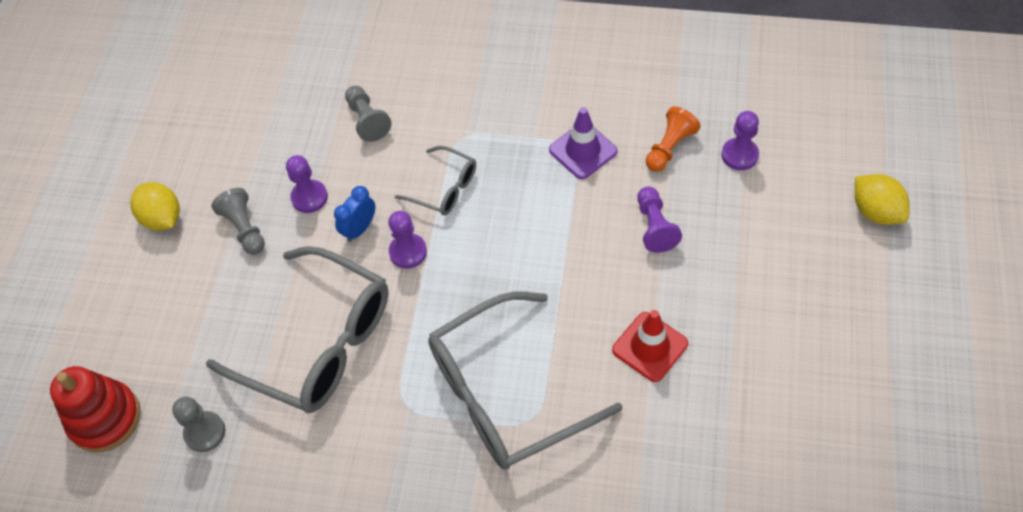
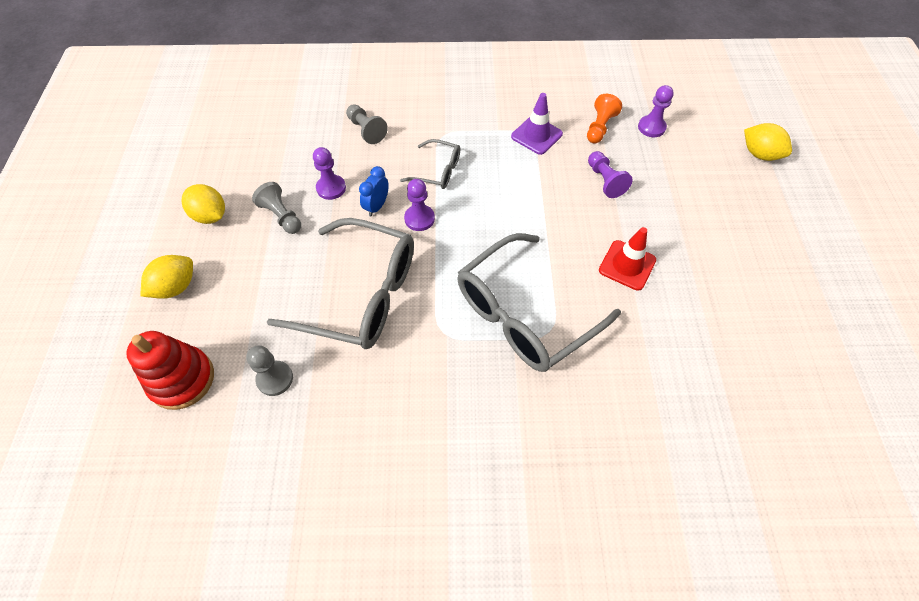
camera: 15 degrees left, 0 degrees up
(112, 305) = (176, 287): none -> yellow lemon

